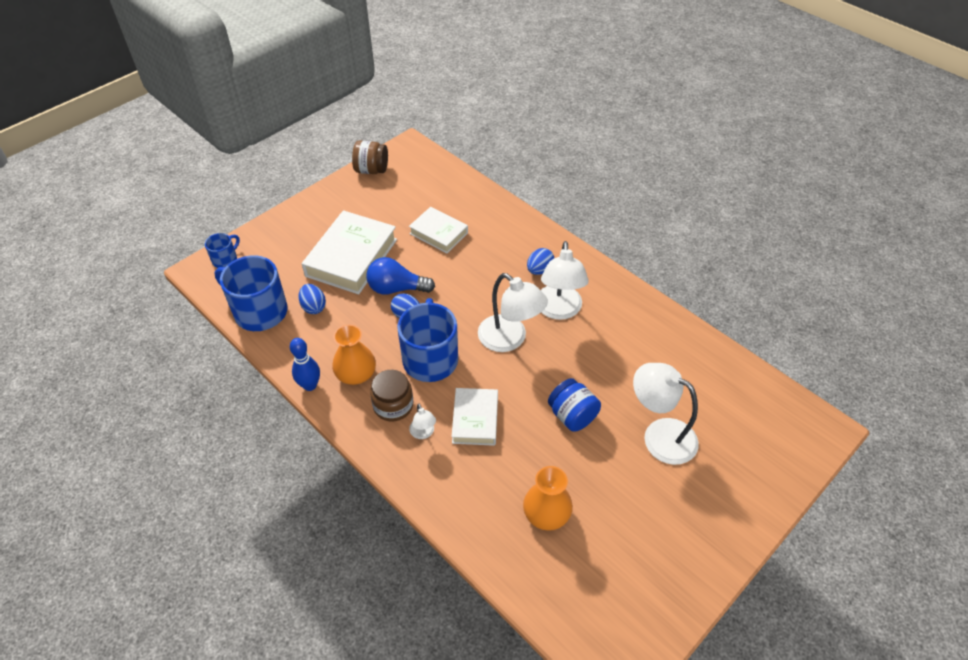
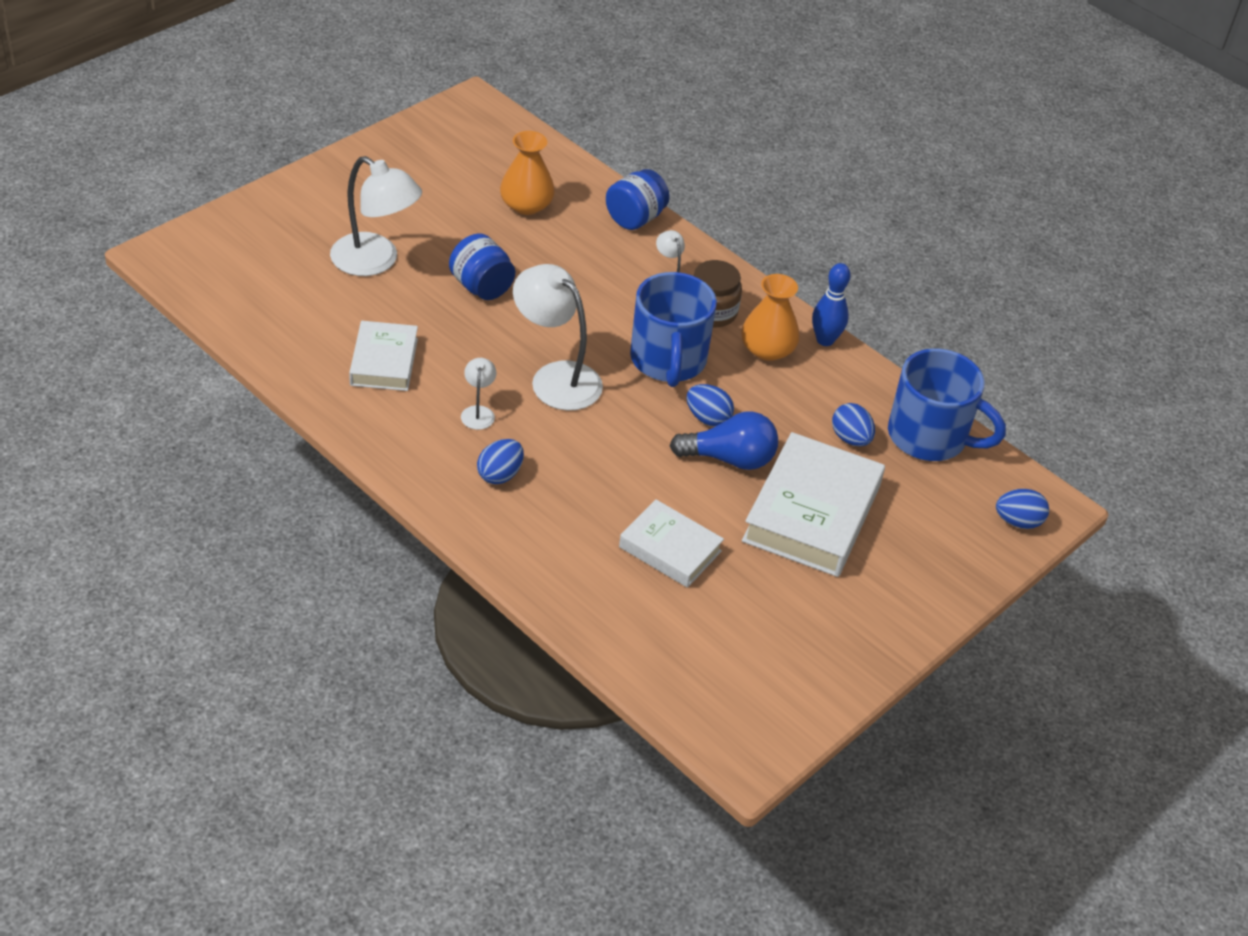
camera: 175 degrees right, 5 degrees down
(225, 259) = (1018, 522): blue mug -> blue egg
(371, 170) = (815, 695): brown jar -> none
(449, 505) = (635, 218): none -> blue jar
(475, 419) = (605, 291): white book -> white book (384, 362)
(559, 310) = (478, 412): white lamp -> white lamp, size x0.47

